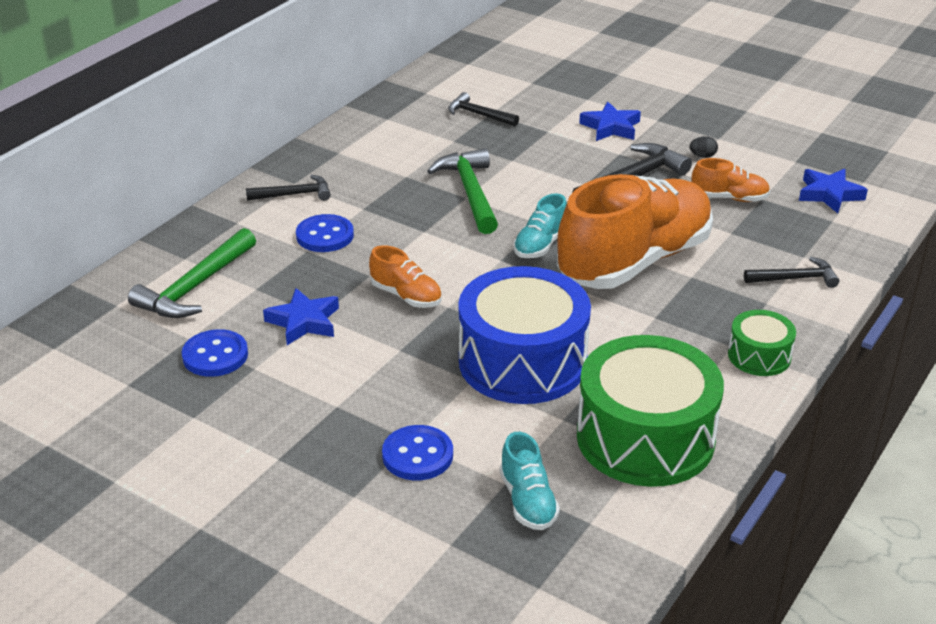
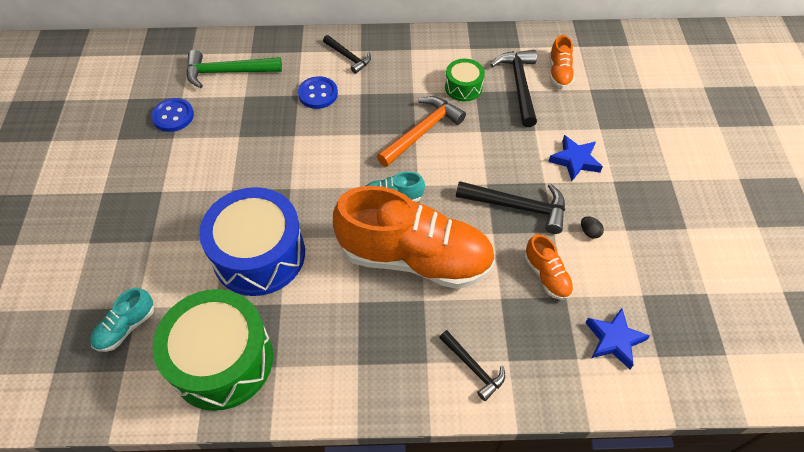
camera: 55 degrees right, 20 degrees up
(304, 322) = (228, 133): blue star -> none
(406, 296) = (286, 163): orange shoe -> orange shoe (559, 73)
(417, 455) = (139, 252): blue button -> none
(470, 192) = (422, 132): green hammer -> orange hammer
(479, 114) = (519, 86): black hammer -> black hammer, size x1.62
(759, 356) = (357, 387): green drum -> green drum (463, 87)

